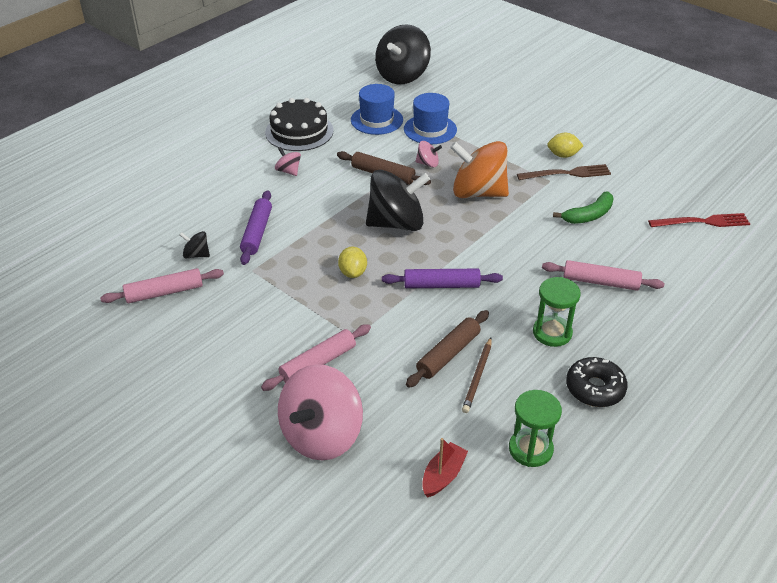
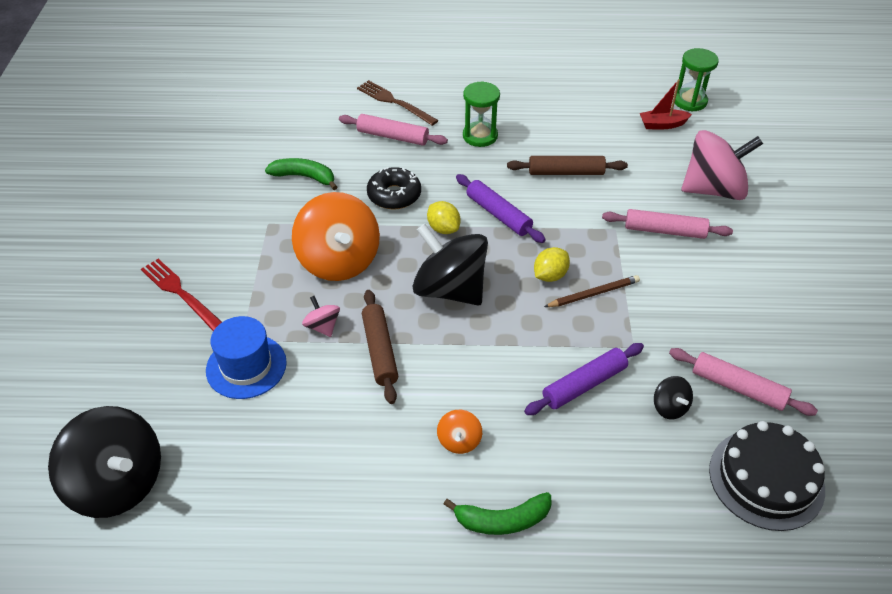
camera: 130 degrees left, 5 degrees up
(230, 161) = (502, 520): none -> green banana
(288, 171) = (459, 441): pink spinning top -> orange spinning top
(299, 131) = (367, 497): black cake -> black cake (766, 479)
(376, 120) = (267, 432): blue hat -> none
(402, 75) = (118, 483): black spinning top -> black spinning top turned 45 degrees clockwise
(478, 377) = (567, 149): brown pencil -> brown pencil (593, 294)
(530, 449) = (594, 102): green hourglass -> green hourglass (690, 101)
(563, 155) = (210, 234): yellow lemon -> yellow lemon (443, 228)
(567, 173) = (244, 217): brown fork -> brown fork (394, 102)
(595, 388) = (509, 98): black donut -> black donut (394, 195)
(600, 282) = (392, 136): pink rolling pin -> pink rolling pin turned 45 degrees counterclockwise
(702, 222) = (250, 116): red fork -> red fork (180, 293)

